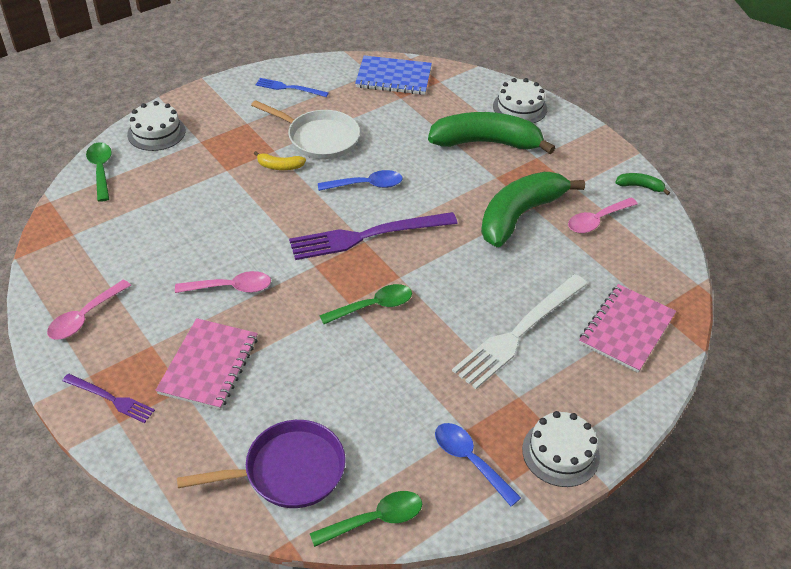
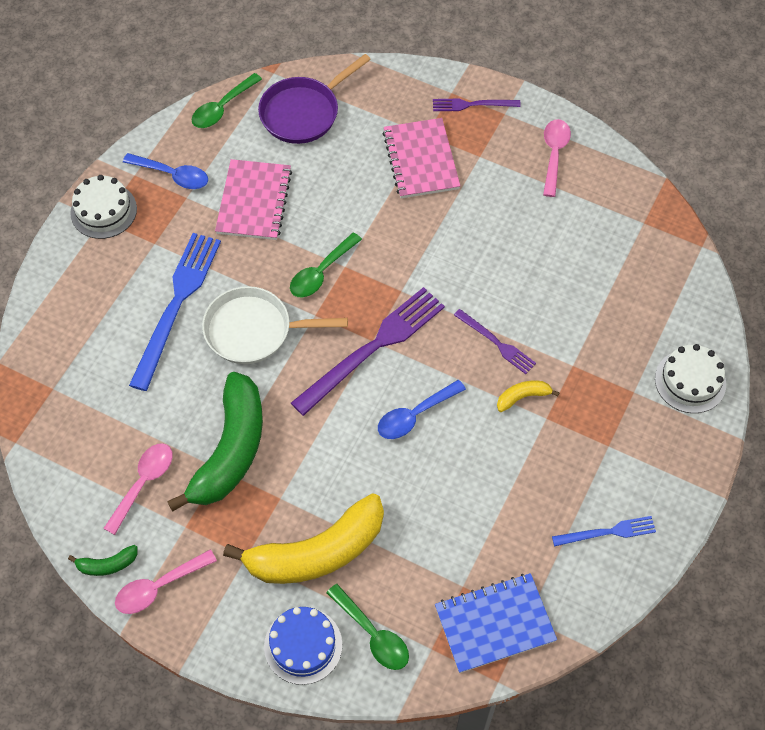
camera: 155 degrees right, 15 degrees up
(101, 170) = (694, 304): green spoon -> green spoon (372, 634)
(230, 288) = (458, 234): pink spoon -> pink spoon (159, 587)
(269, 203) = (496, 343): none -> purple fork
(319, 138) = (511, 461): white pan -> white pan (254, 330)
(486, 142) = (317, 552): green banana -> yellow banana
(519, 332) = (176, 304): white fork -> blue fork
(520, 107) = (303, 645): white cake -> blue cake
(627, 329) = (77, 352): pink notebook -> pink notebook (254, 201)

